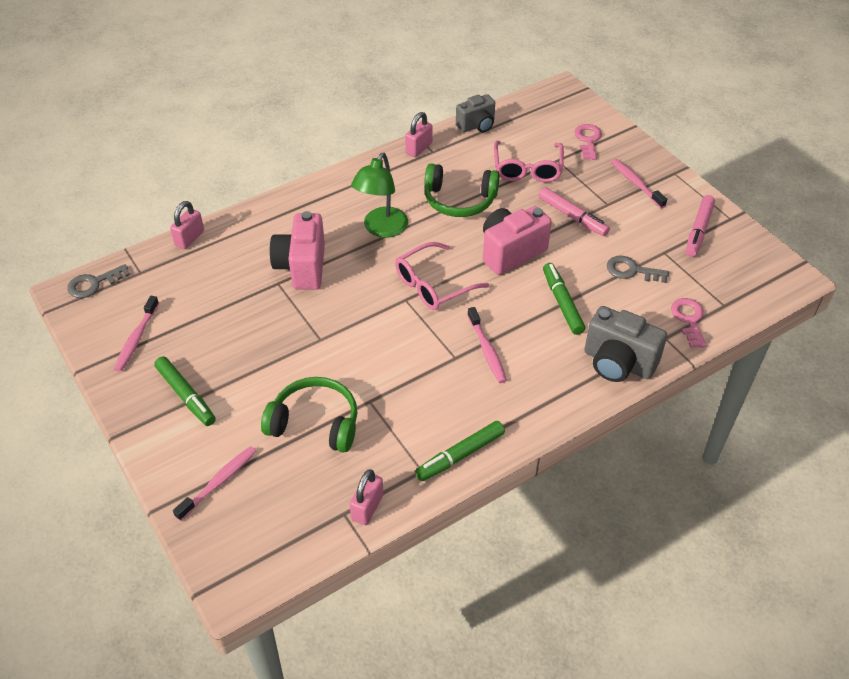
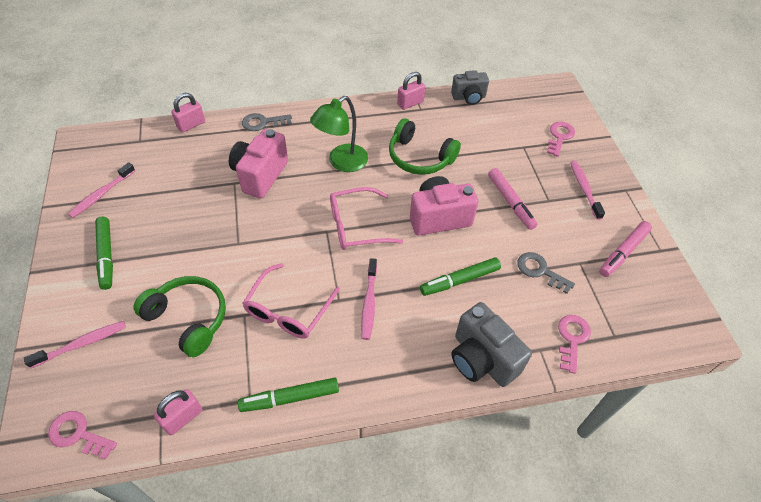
camera: 20 degrees right, 5 degrees up
(94, 283) = (101, 139): grey key -> grey key (263, 122)
(272, 558) = (78, 434): none -> pink key
(527, 169) = (492, 147): pink glasses -> pink glasses (288, 310)
(562, 303) = (460, 280): green marker -> green marker turned 120 degrees counterclockwise

